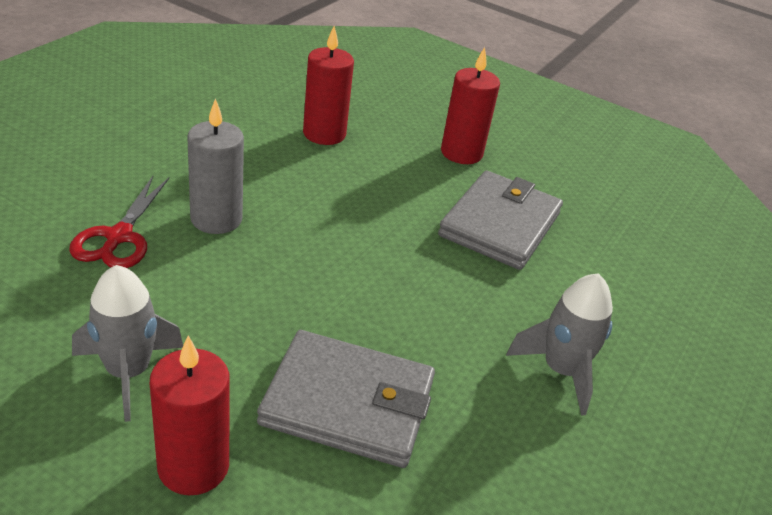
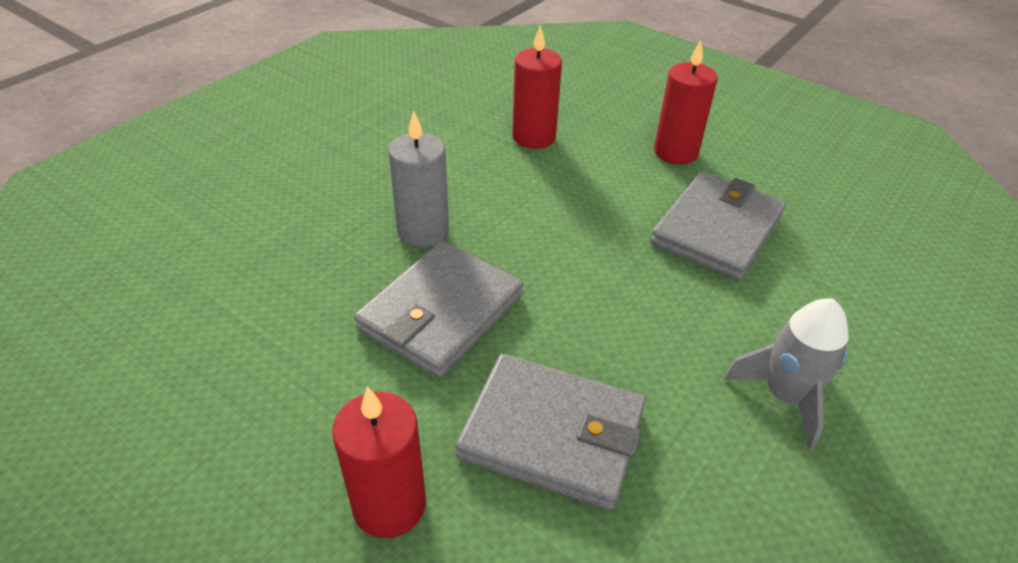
camera: 10 degrees right, 5 degrees up
(119, 237) = (327, 252): red scissors -> none
(128, 372) = (329, 398): grey rocket -> none
(237, 295) = (441, 313): none -> grey wallet

